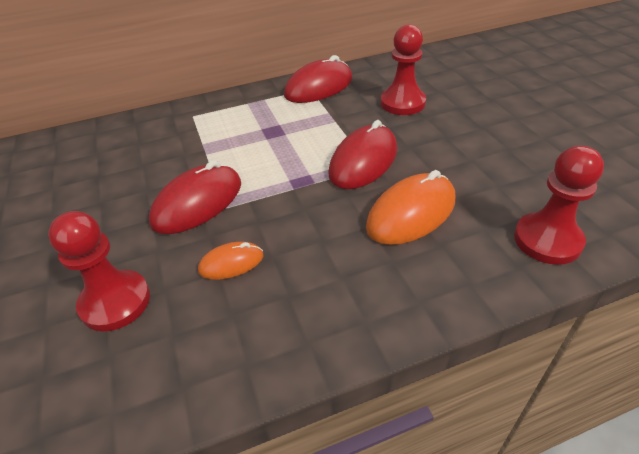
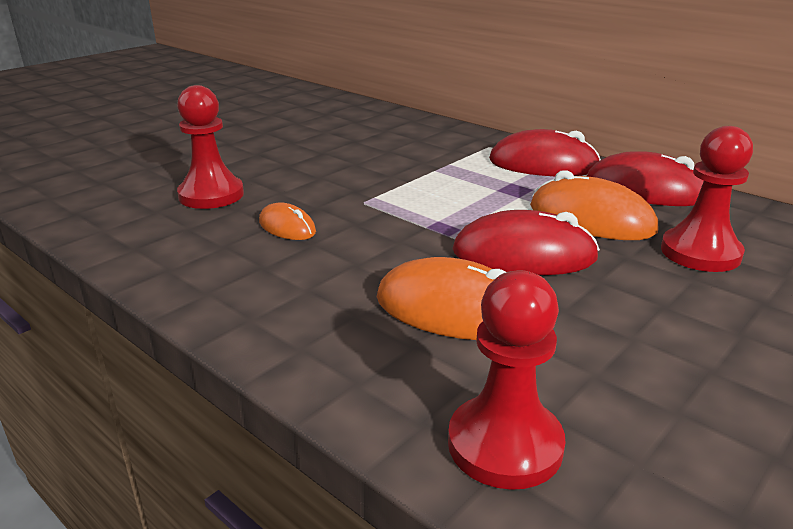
camera: 60 degrees right, 15 degrees down
(198, 203) = (357, 189): red mouse -> red mouse (543, 164)
(338, 120) = (591, 219): none -> orange mouse

